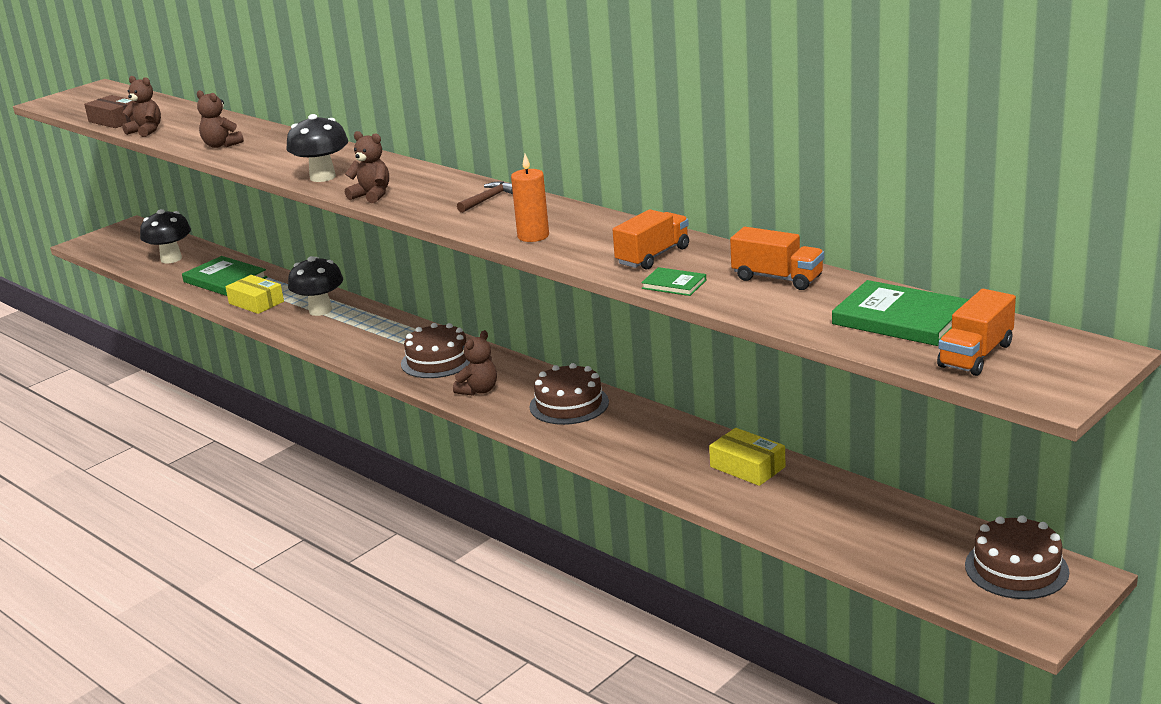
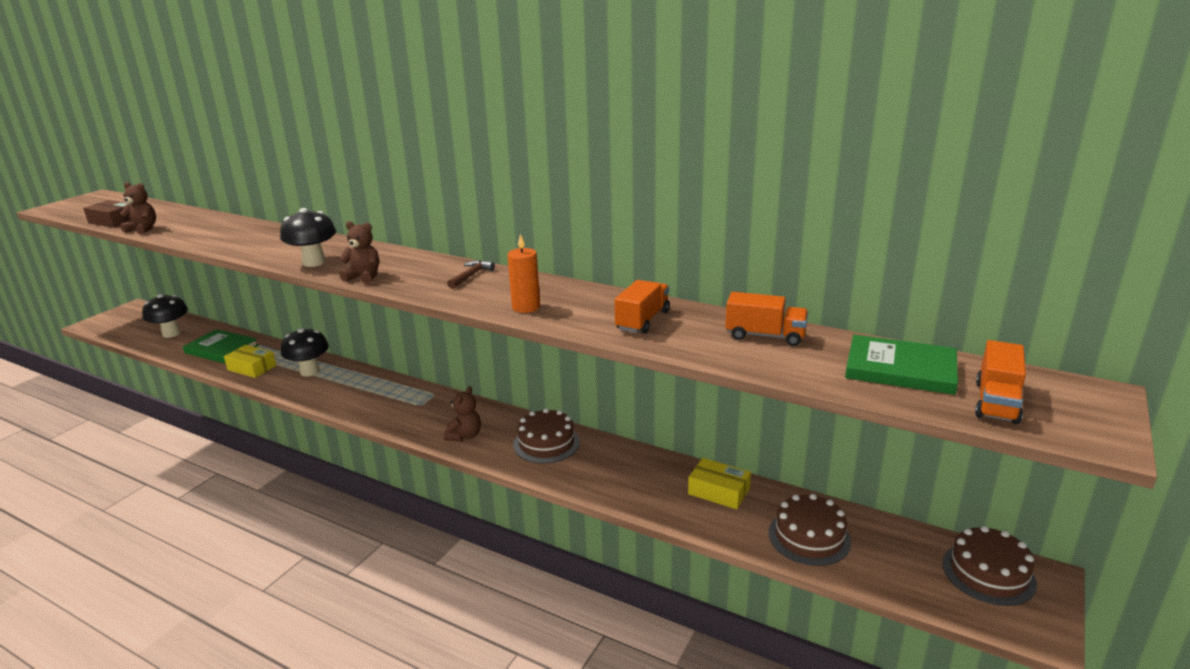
camera: 15 degrees left, 0 degrees up
(221, 145) = (214, 239): brown teddy bear -> none
(437, 360) = (422, 410): brown cake -> brown cake (809, 537)
(674, 284) = (677, 346): green book -> none

